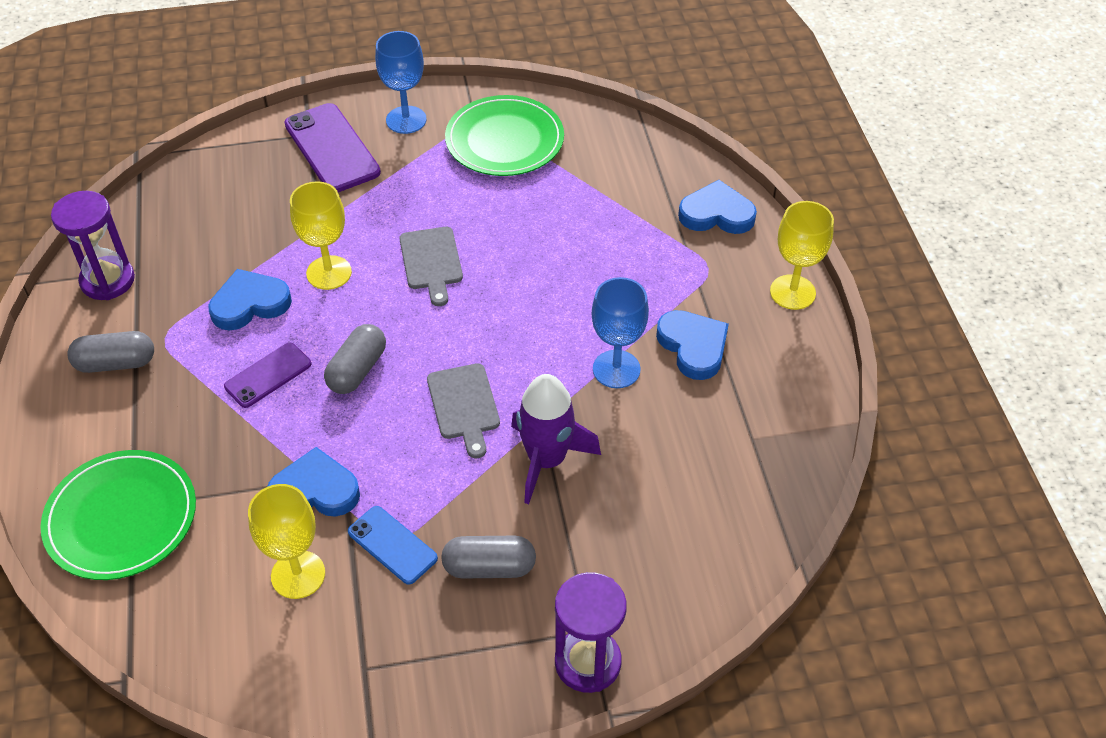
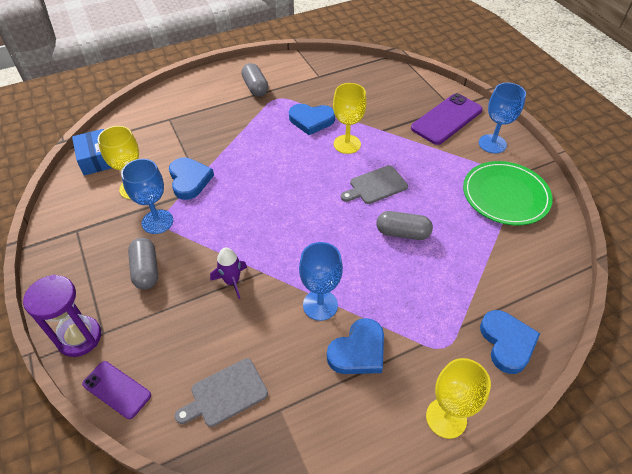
camera: 75 degrees right, 0 degrees up
(108, 281) = (307, 69): purple hourglass -> none
(121, 518) = (162, 117): green plate -> none
(190, 634) = (97, 159): none -> blue box
(250, 304) = (311, 120): blue heart -> blue heart turned 135 degrees clockwise
(268, 375) = (263, 141): purple phone -> purple phone (117, 389)
(357, 370) = (278, 175): grey capsule -> grey capsule (402, 233)
(392, 545) = (157, 221): blue phone -> blue goblet
(464, 405) = (265, 229): grey cutting board -> grey cutting board (225, 394)
(547, 460) = (232, 281): purple rocket -> purple rocket, size x0.60

